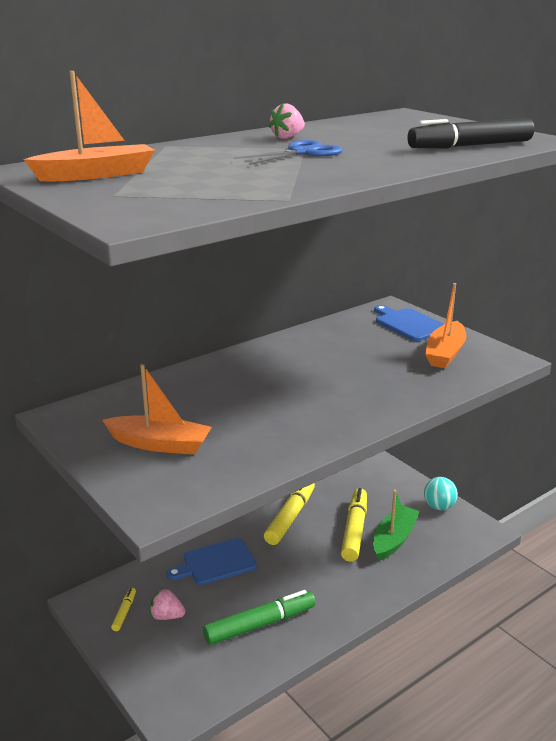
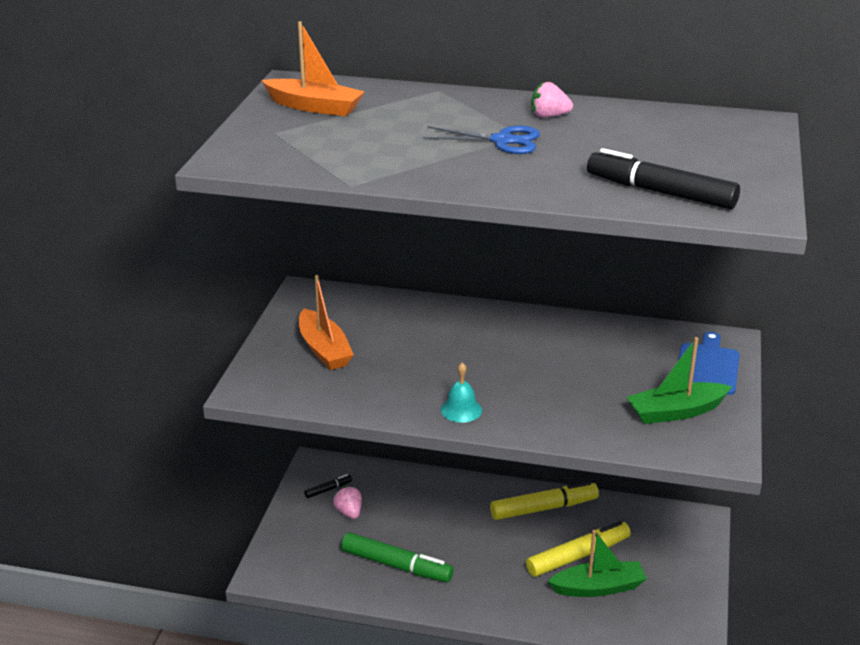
camera: 50 degrees right, 5 degrees up
(124, 612) = (328, 489): yellow marker -> black marker
(216, 563) = (434, 501): blue cutting board -> none
(337, 423) = (461, 410): none -> turquoise bell
(439, 507) = (689, 594): turquoise ball -> none
(445, 353) = (676, 412): orange boat -> green boat

